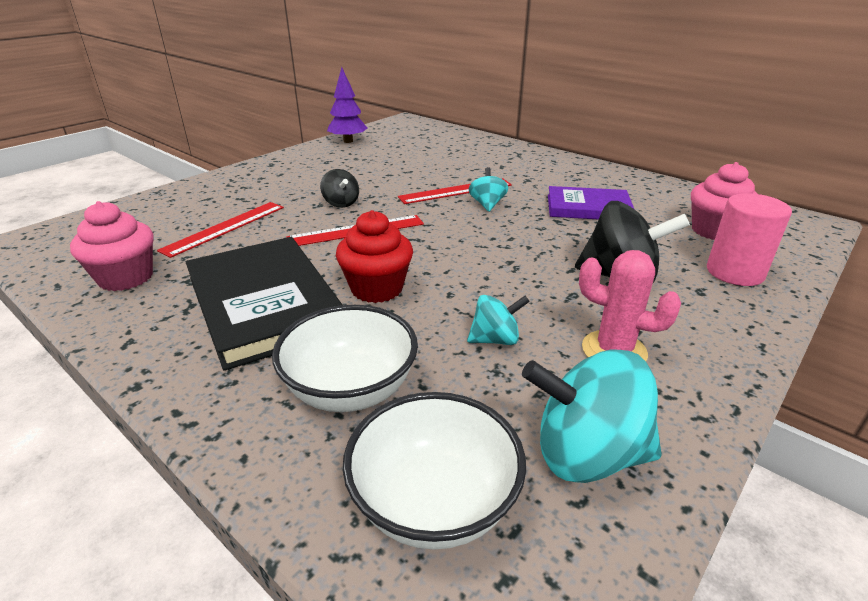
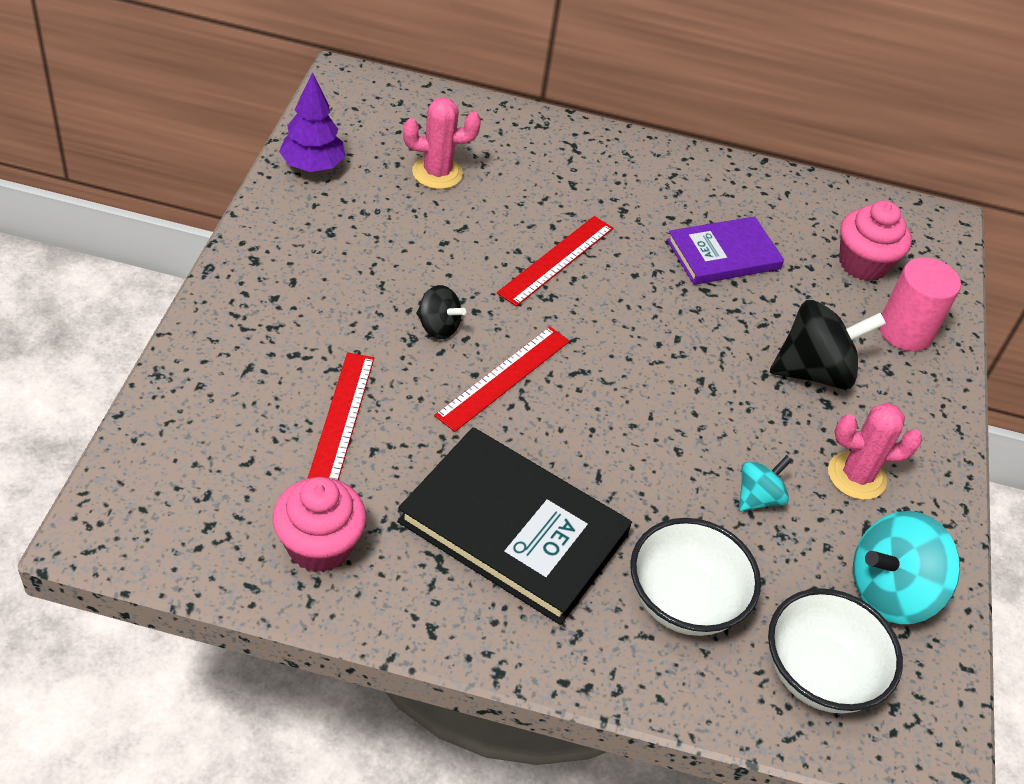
camera: 35 degrees left, 15 degrees up
(377, 288) = (604, 467): red cupcake -> none
(417, 151) = (437, 173): none -> pink cactus
(487, 204) = (612, 279): turquoise spinning top -> none

